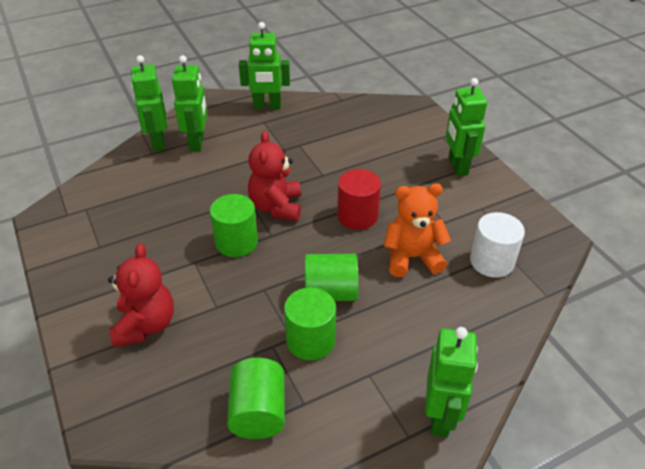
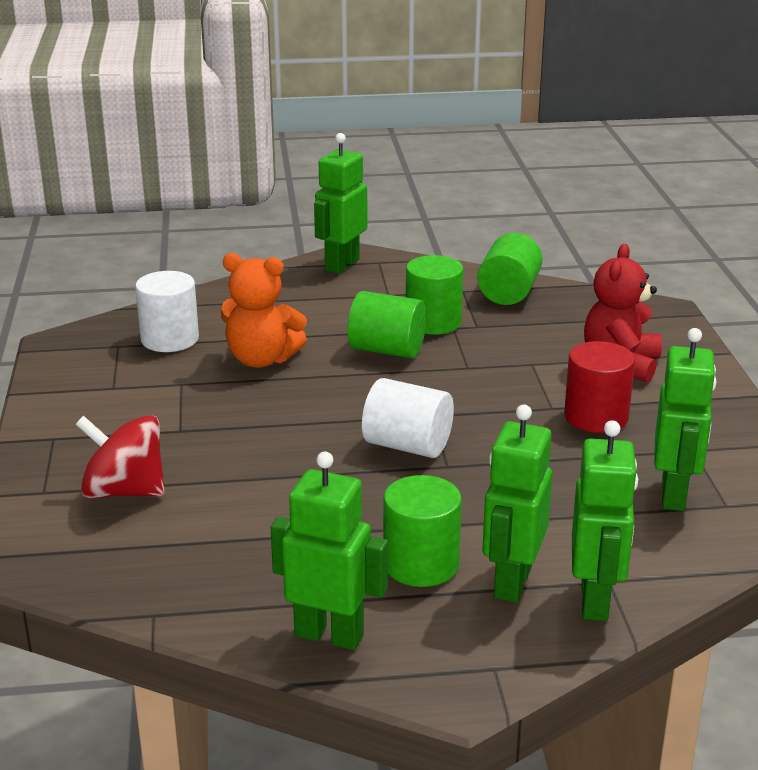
camera: 160 degrees left, 15 degrees down
(236, 242) = (486, 416): green cylinder -> green cylinder (421, 564)
(276, 207) = (407, 445): red teddy bear -> white cylinder
(357, 216) = (294, 412): red cylinder -> red cylinder (596, 417)
(404, 145) = (124, 491): none -> red spinning top
(457, 166) = (78, 441): green robot -> green robot (674, 495)

